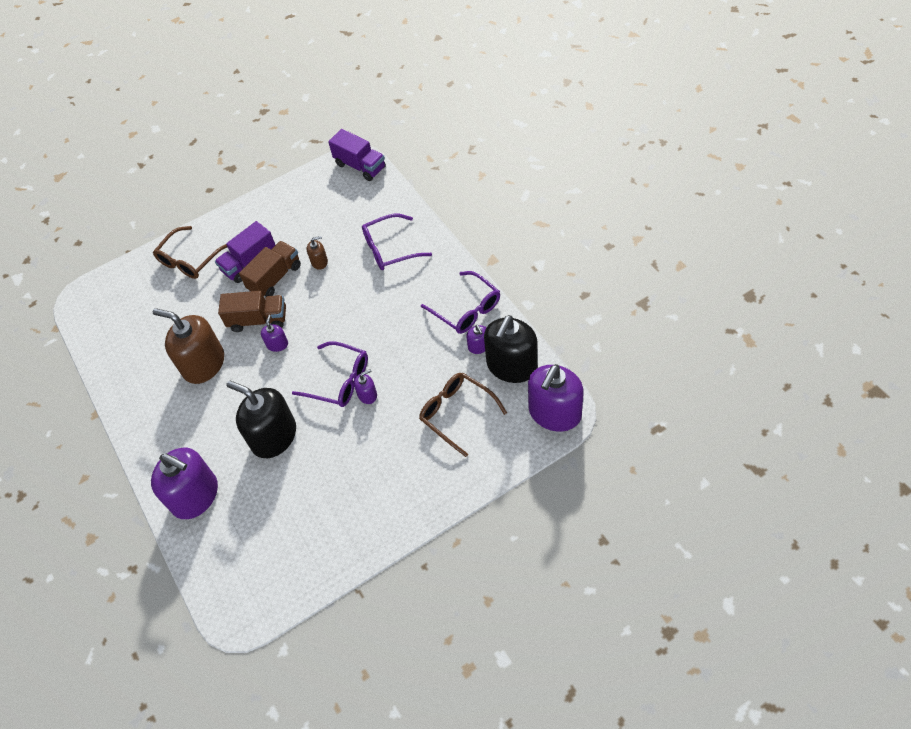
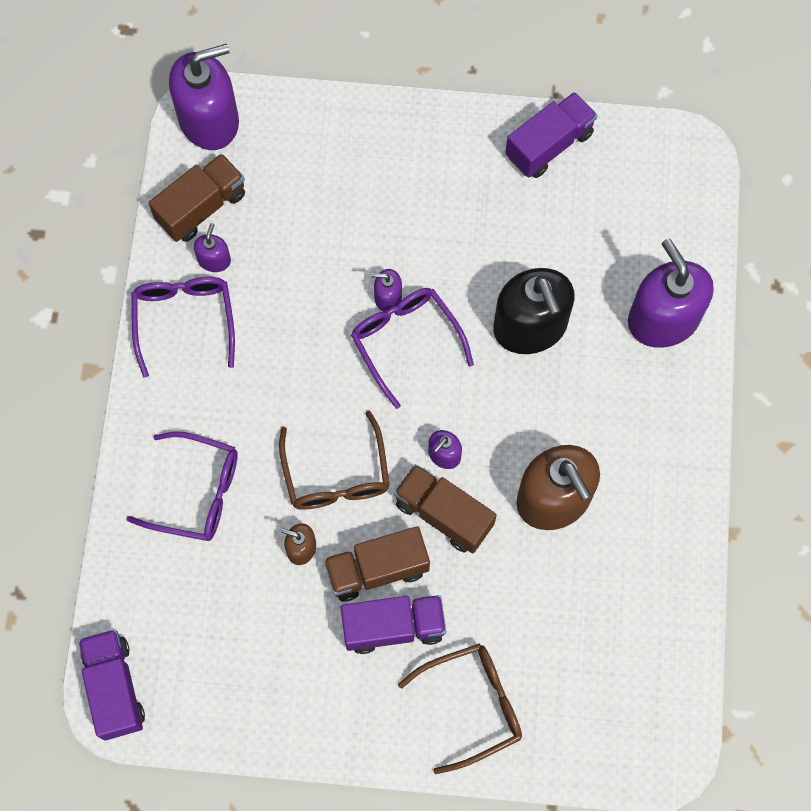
camera: 150 degrees left, 15 degrees up
(336, 551) = (549, 145): none -> purple truck
(457, 413) = (309, 197): brown glasses -> brown glasses (336, 474)
(511, 366) = (201, 207): black soap dispenser -> brown truck

